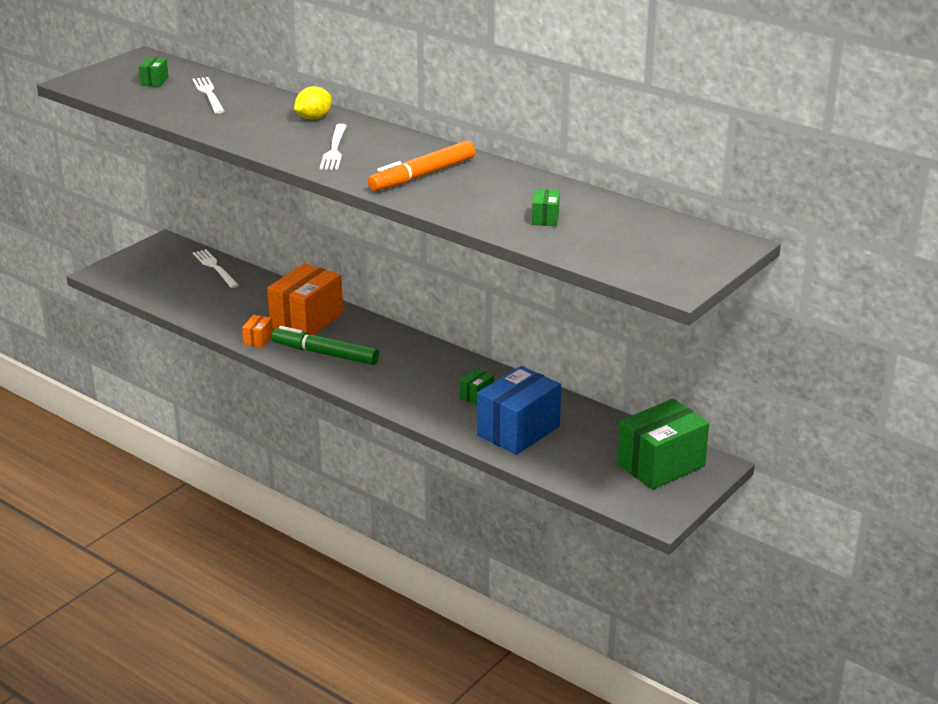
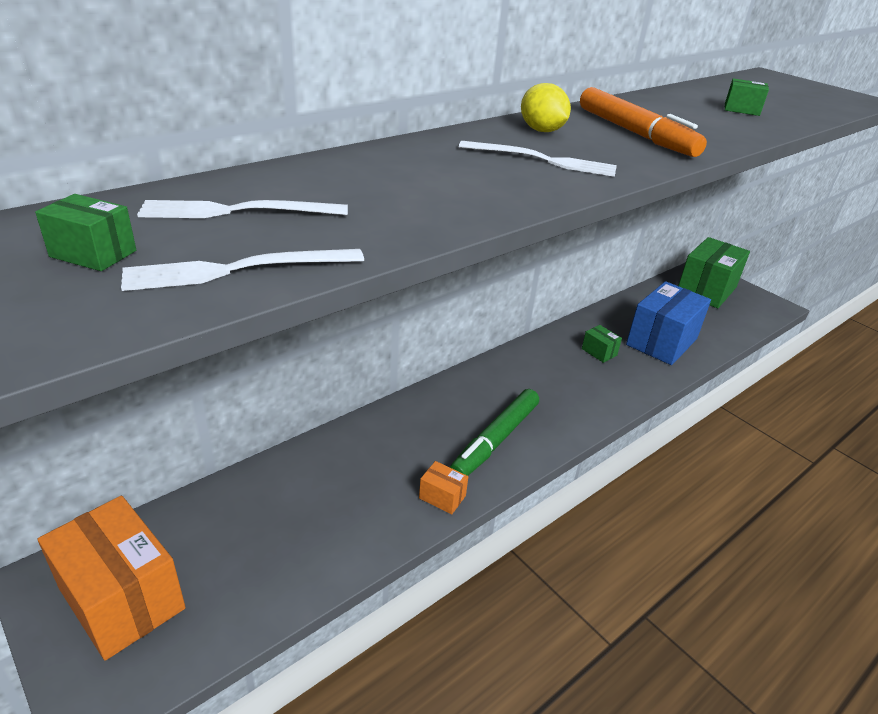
camera: 80 degrees left, 5 degrees up
(215, 268) = (195, 519): white fork -> white fork (237, 270)
(306, 320) = (406, 443): orange box -> orange box (122, 598)
(313, 118) = (415, 156): yellow lemon -> yellow lemon (541, 131)
(518, 431) = (661, 342): blue box -> blue box turned 75 degrees clockwise
(660, 465) = (706, 290): green box -> green box turned 60 degrees clockwise

